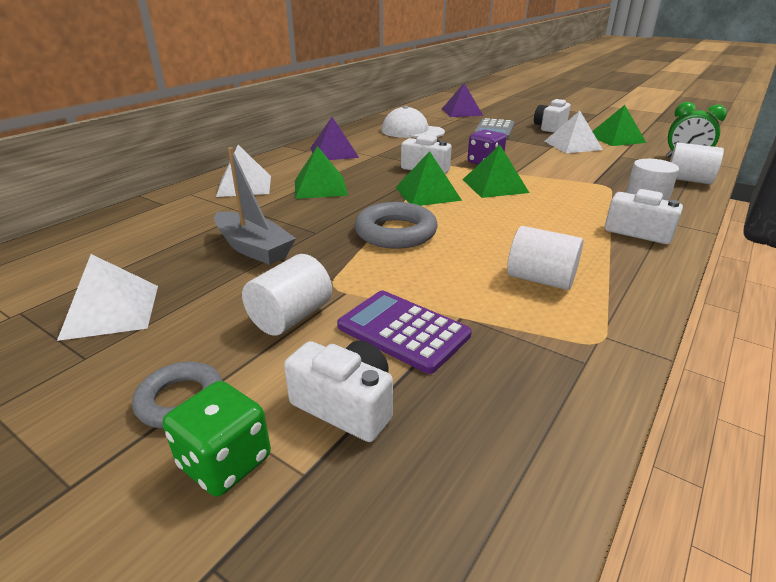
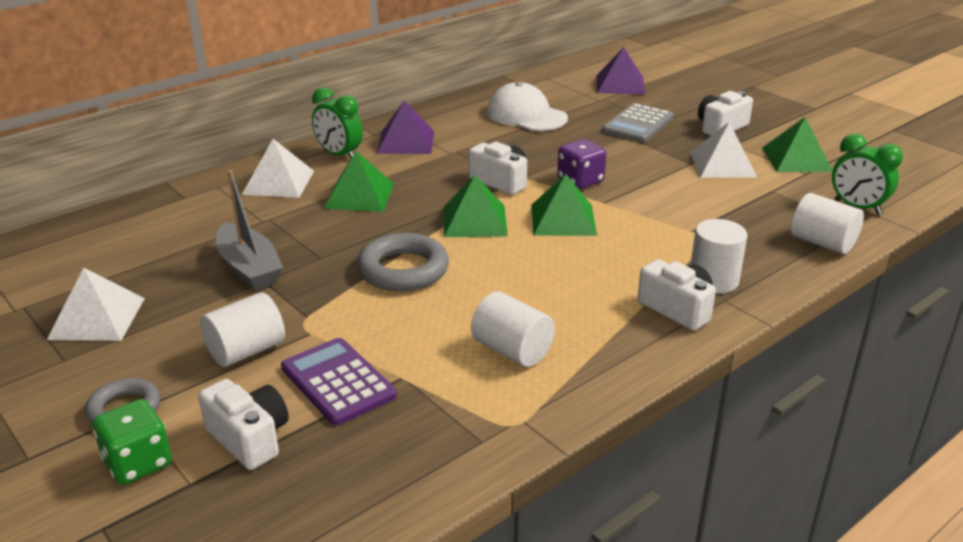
camera: 15 degrees right, 0 degrees up
(286, 164) = (339, 155): none -> green clock

